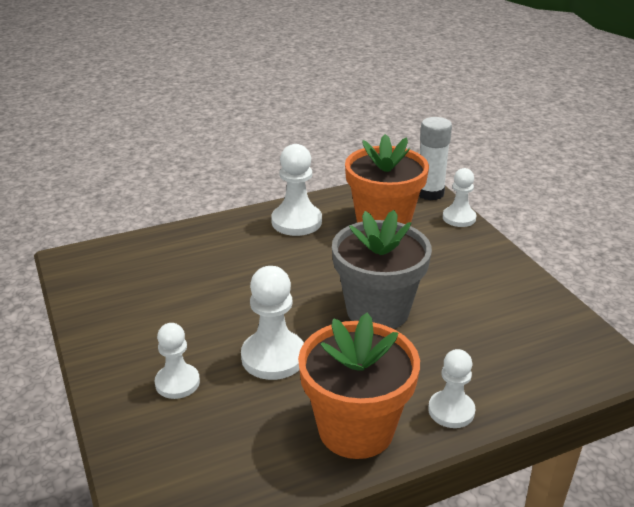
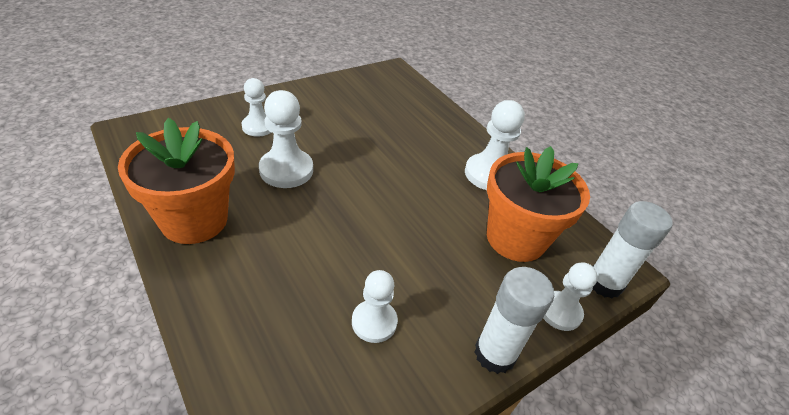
camera: 75 degrees right, 10 degrees up
(377, 311) = (356, 233): grey flower pot -> none
(451, 411) = (207, 286): white pawn -> white pawn (374, 322)
(500, 253) = (495, 354): none -> white glue stick

